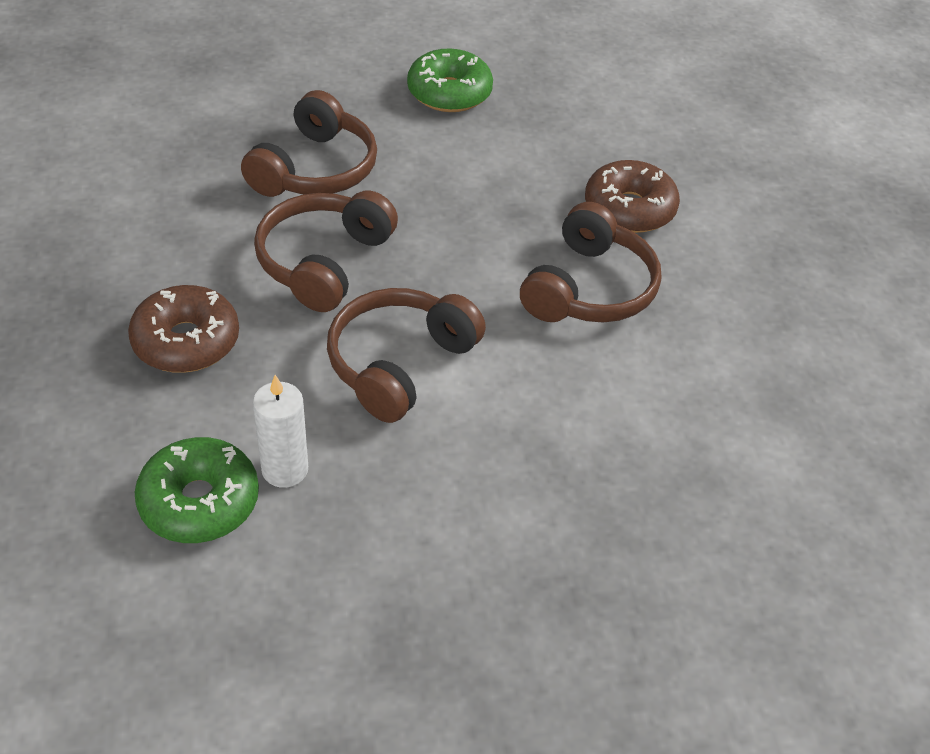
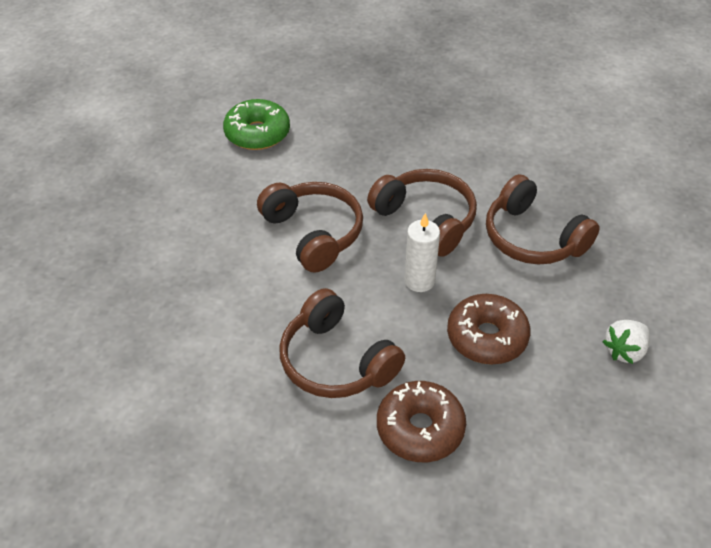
camera: 115 degrees right, 0 degrees up
(186, 341) = (378, 147): brown donut -> brown donut (487, 337)
(285, 469) = (259, 167): white candle -> white candle (419, 281)
(449, 93) = (624, 351): green donut -> white strawberry

